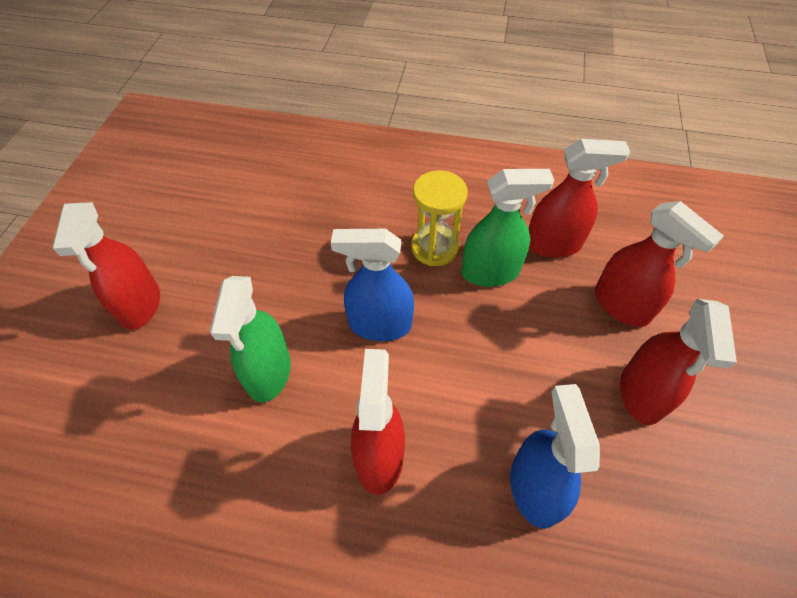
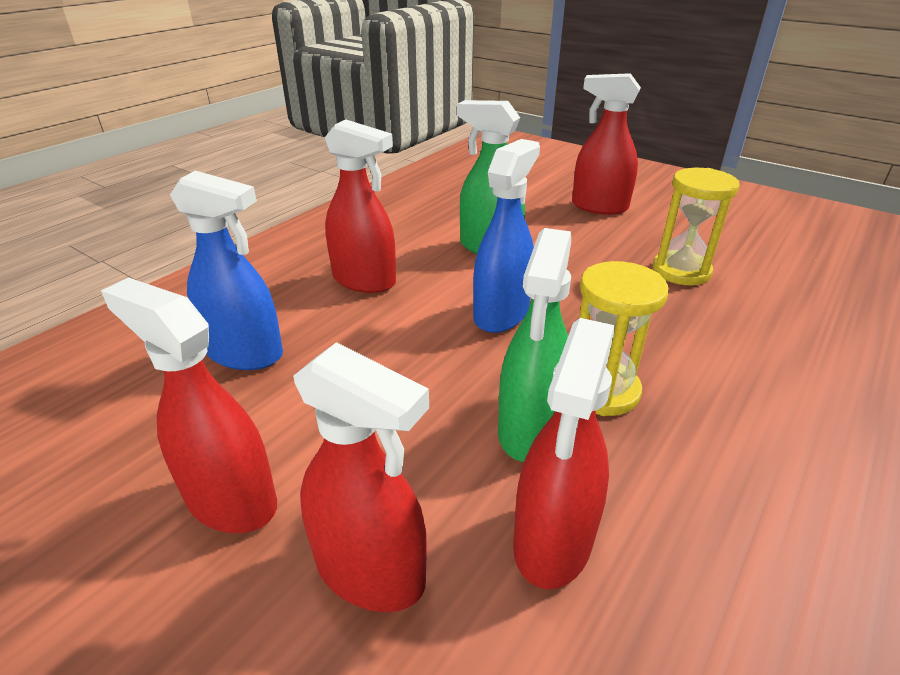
camera: 115 degrees right, 20 degrees down
(261, 228) = (681, 271): none -> yellow hourglass
(621, 305) = (371, 571): red spray bottle -> red spray bottle turned 135 degrees counterclockwise

